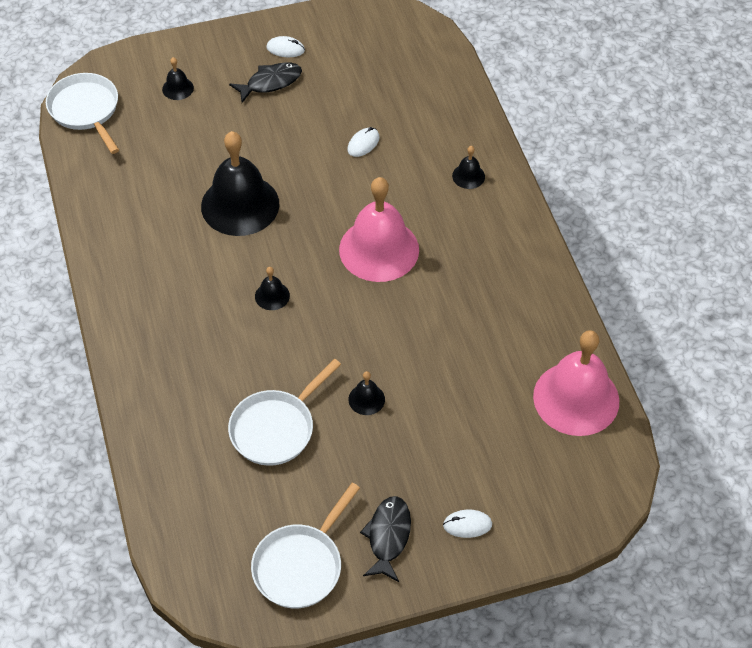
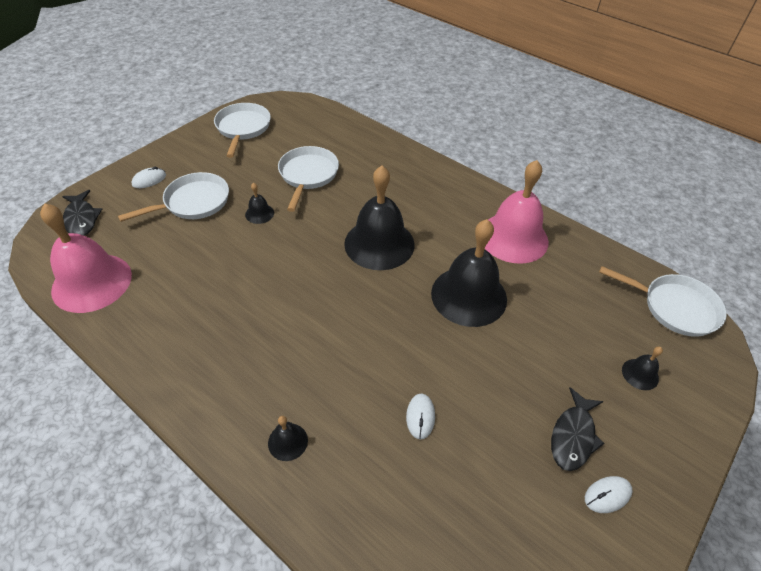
camera: 145 degrees right, 5 degrees down
(272, 296) = (379, 243): black bell -> black bell, size x2.34
(379, 249) = (325, 318): pink bell -> pink bell (513, 237)
(388, 537) = (198, 157): black fish -> black fish (81, 219)
(431, 456) = (193, 202): none -> white pan

